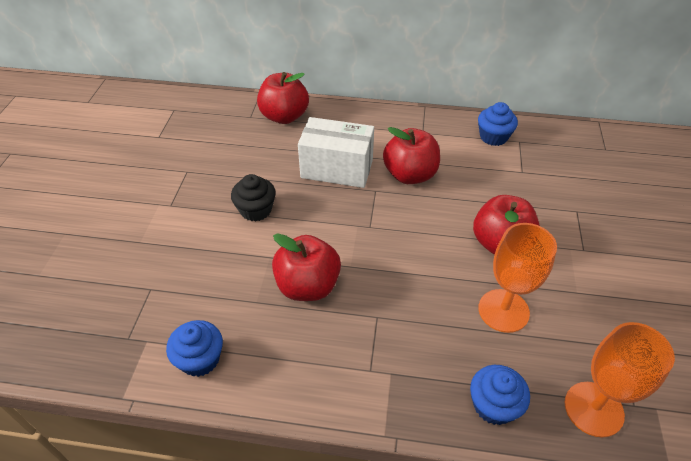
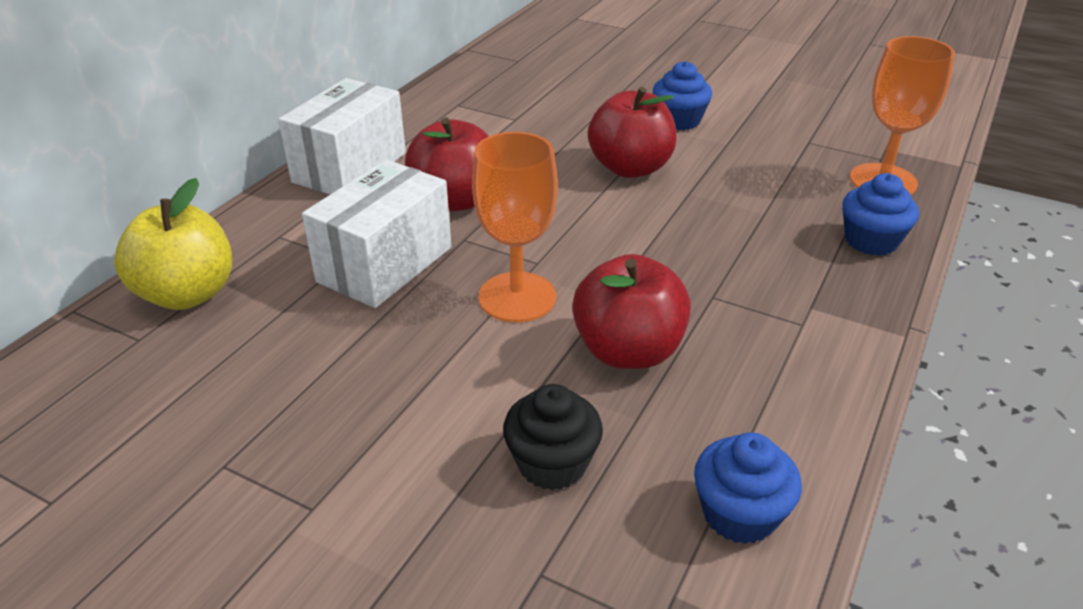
camera: 70 degrees left, 10 degrees down
(256, 210) = (417, 379): black cupcake -> black cupcake (552, 463)
(284, 116) = (187, 294): red apple -> yellow apple
(416, 124) = (350, 167): none -> white box
(493, 137) = (433, 118): blue cupcake -> blue cupcake (679, 120)
(503, 310) = (737, 196): orange goblet -> orange goblet (517, 297)

